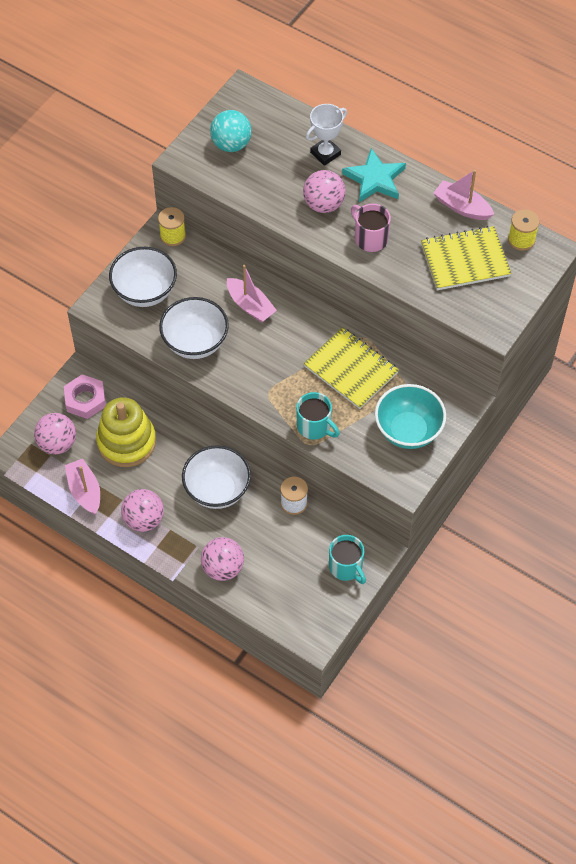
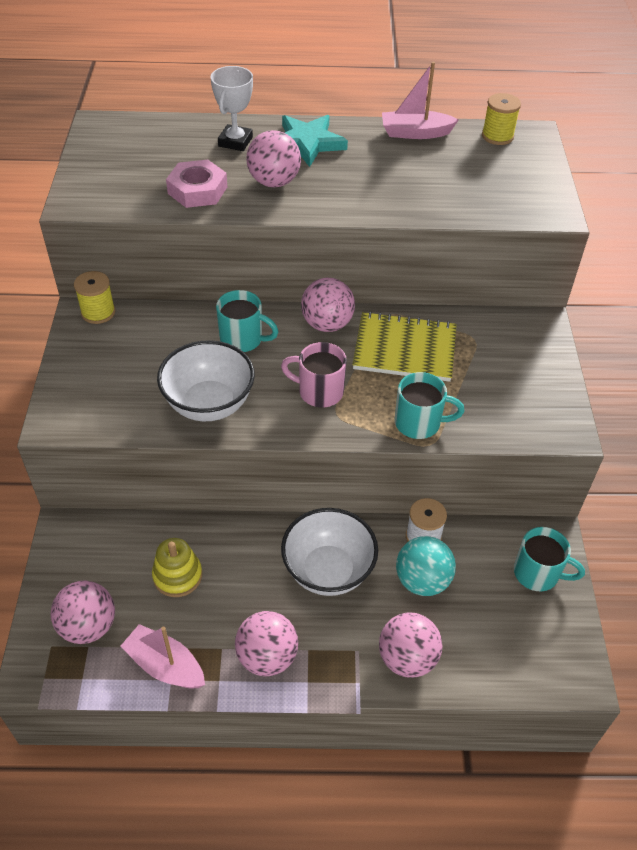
camera: 35 degrees left, 10 degrees down
(85, 399) = (90, 554): pink nut -> pink nut (197, 190)
(126, 442) = (177, 576): yellow stacking toy -> yellow stacking toy, size x0.59
(145, 292) = (106, 380): white bowl -> none
(231, 144) = (122, 170): turquoise ball -> turquoise ball (422, 580)
(250, 306) = (243, 339): pink boat -> turquoise mug
(314, 323) = (327, 324): none -> pink ball
(370, 238) = (351, 191): pink mug -> pink mug (319, 392)
(408, 431) = (517, 378): turquoise bowl -> none
(465, 260) = (464, 171): yellow notebook -> none

